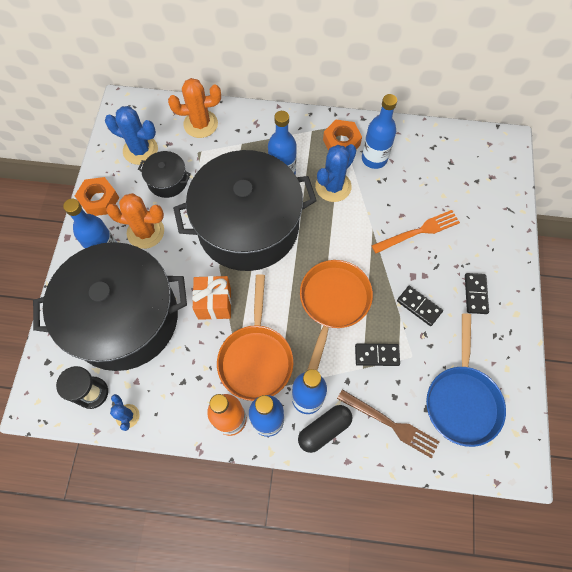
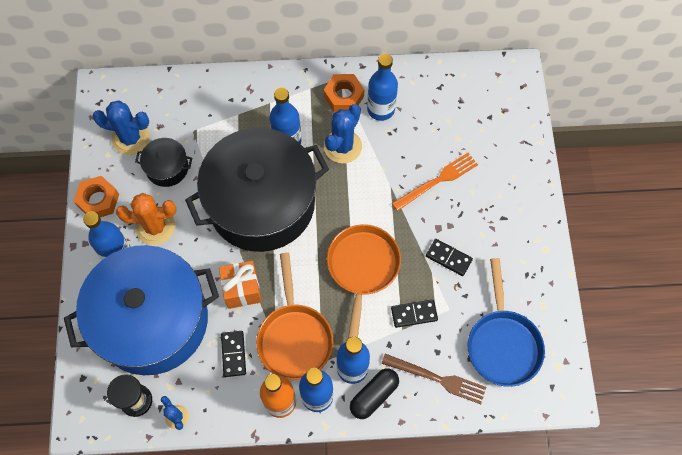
camera: 10 degrees left, 0 degrees up
(124, 318) = (152, 320): black pot -> blue pot
(200, 124) = (190, 99): orange cactus -> none
(475, 294) = (503, 236): black domino -> black domino (233, 354)

